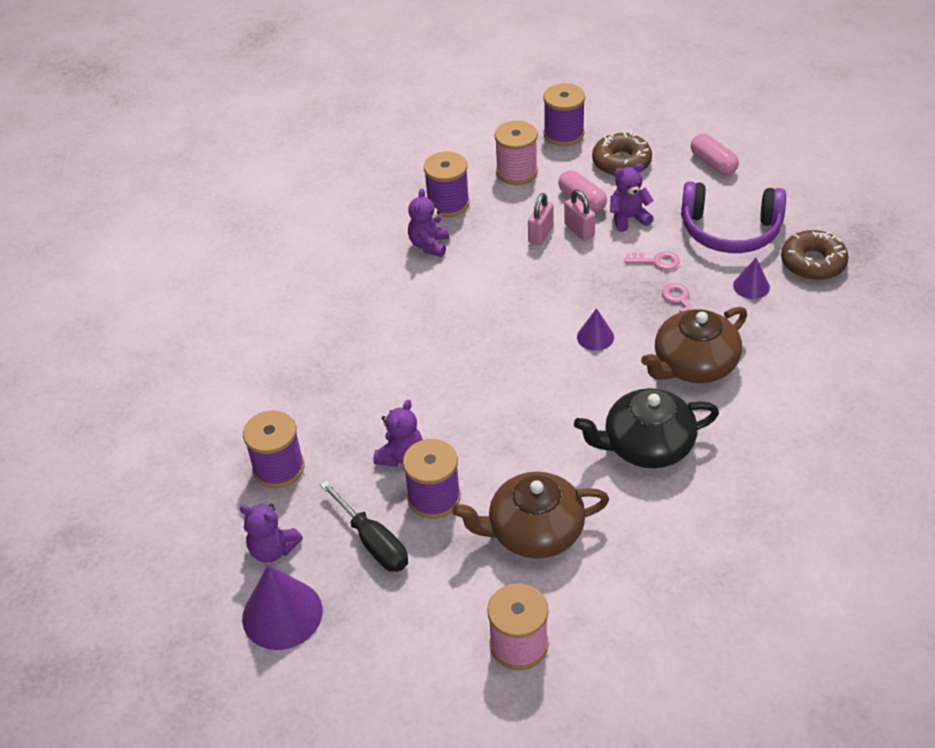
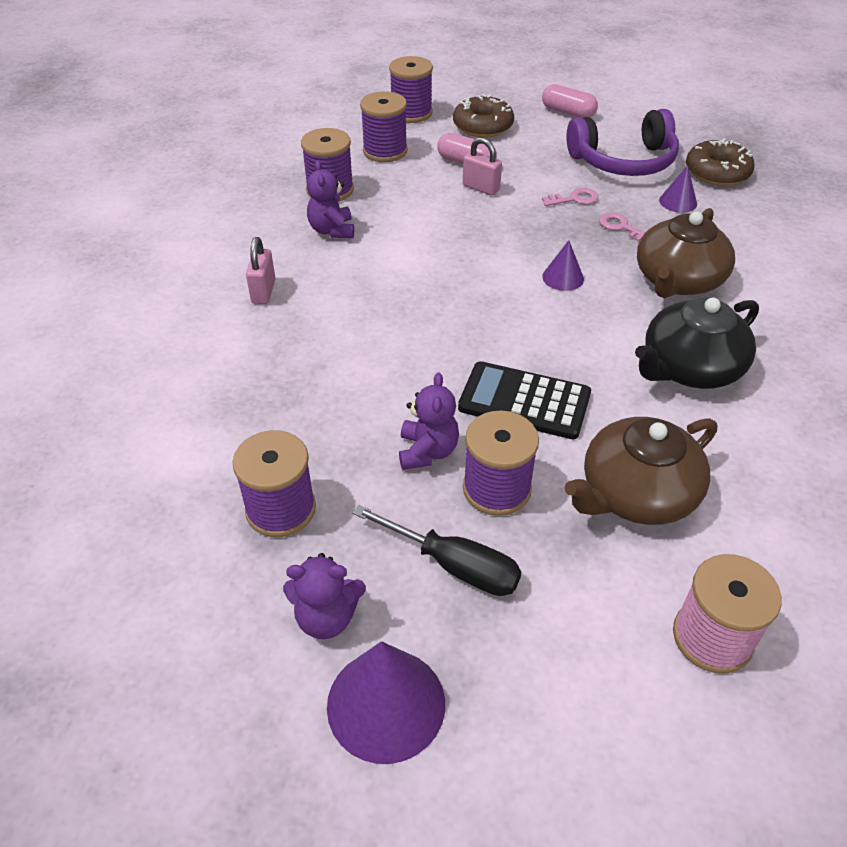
camera: 25 degrees left, 0 degrees up
(496, 436) = (524, 401): none -> black calculator
(516, 172) = (385, 151): pink spool -> purple spool
(540, 234) = (444, 198): pink padlock -> pink padlock (263, 291)
(628, 218) = (521, 169): purple teddy bear -> none

